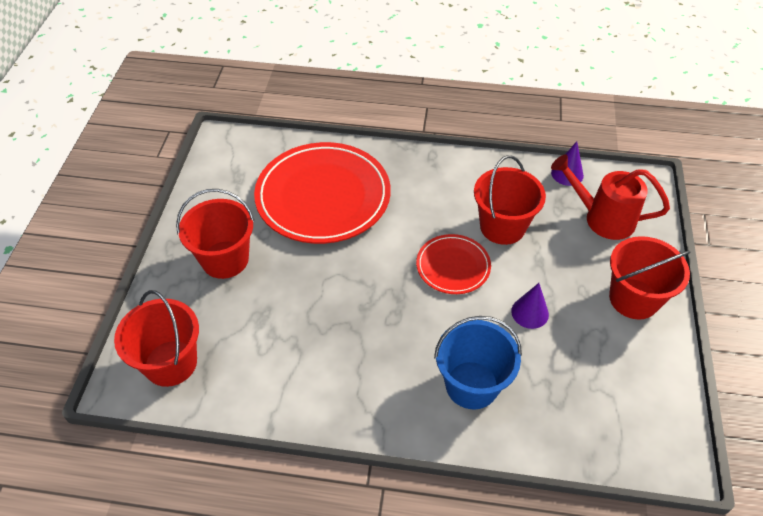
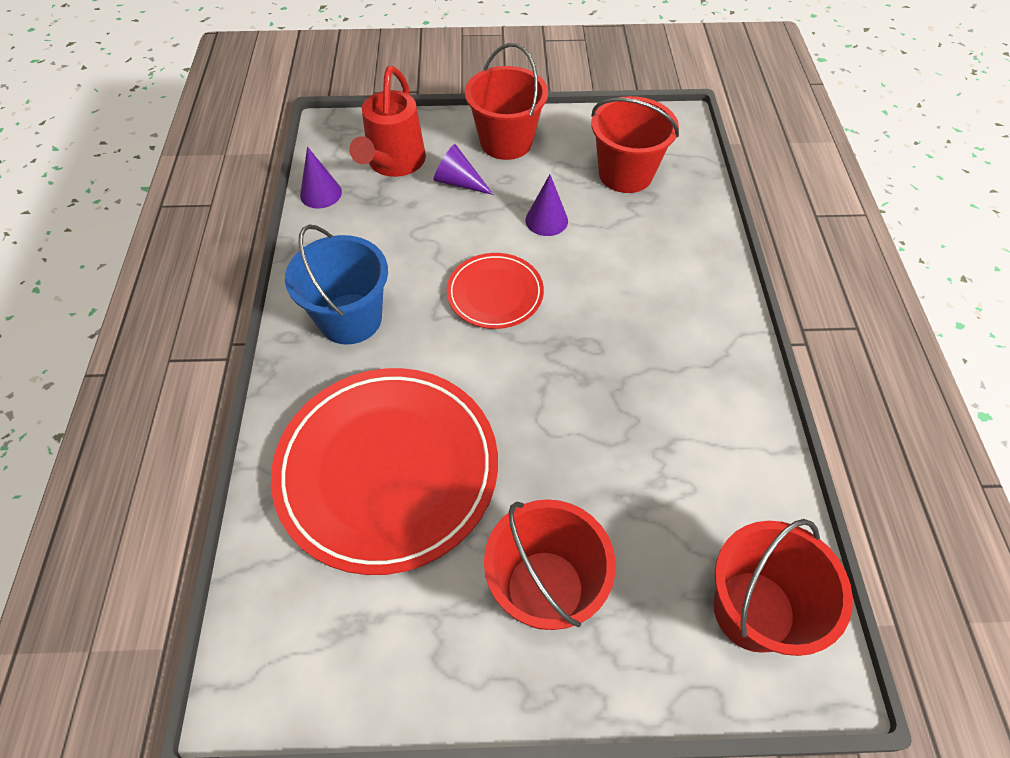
camera: 100 degrees left, 5 degrees up
(471, 385) = (657, 263): blue bucket -> blue bucket (350, 319)
(502, 227) = (420, 250): red bucket -> red bucket (625, 174)
(579, 258) = (459, 182): none -> purple cone

